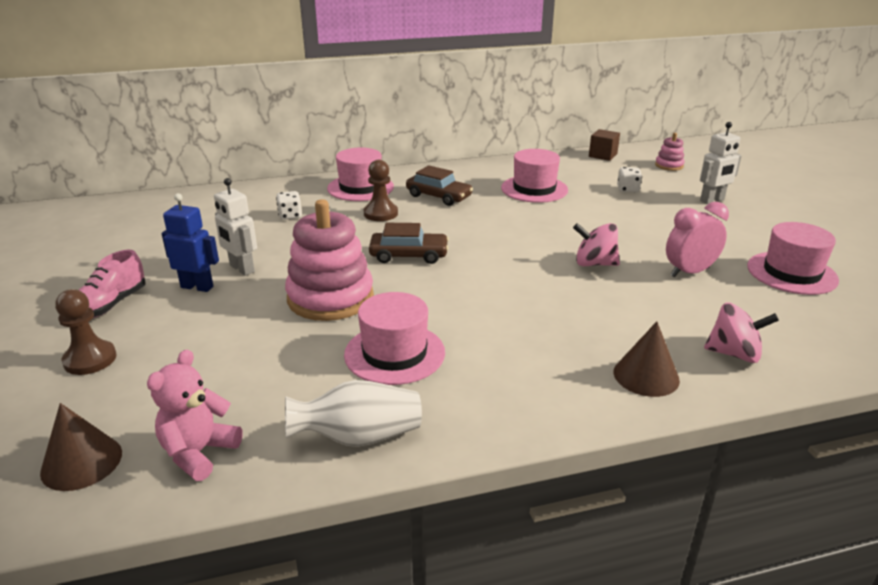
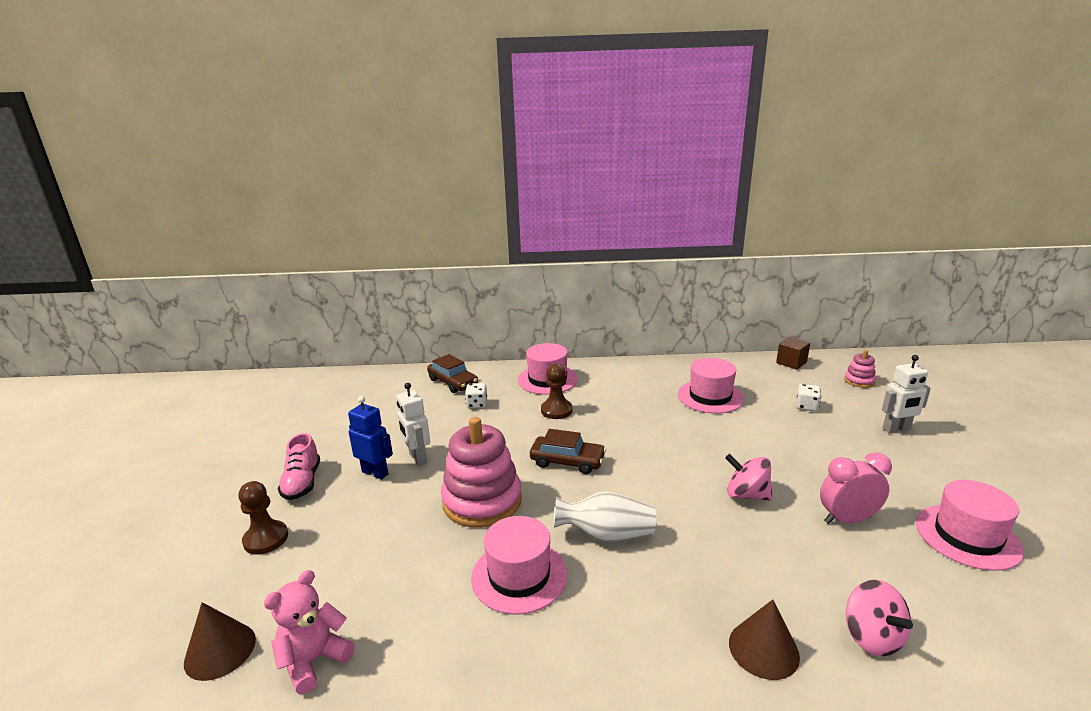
camera: 15 degrees right, 5 degrees down
(111, 305) = (302, 482): pink shoe -> pink shoe turned 45 degrees counterclockwise
(358, 437) = (455, 671): white vase -> white vase (606, 535)
(439, 196) = (615, 396): brown car -> brown car (453, 382)
(734, 354) = (871, 637): pink spinning top -> pink spinning top turned 45 degrees clockwise

